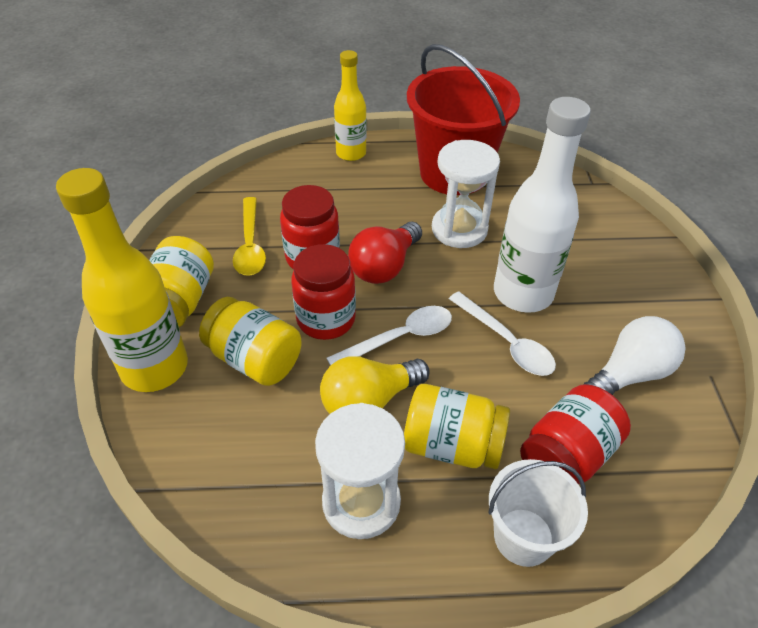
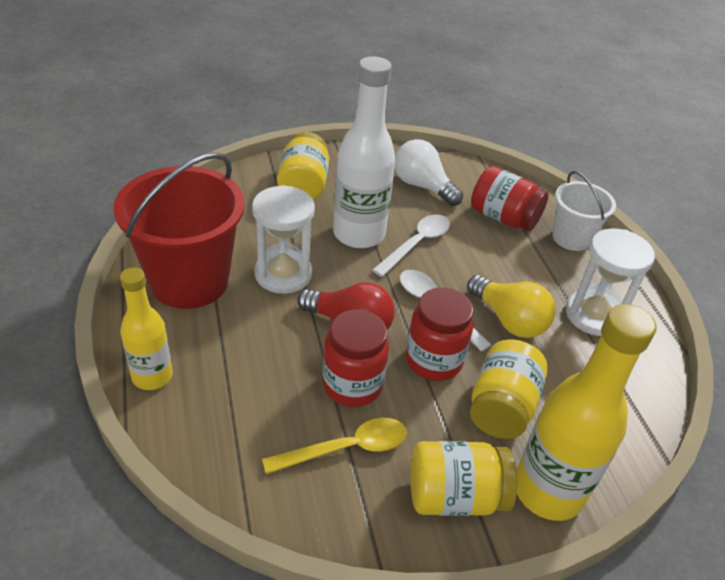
camera: 105 degrees left, 5 degrees down
(452, 444) = (523, 271): yellow jar -> yellow jar (303, 186)

